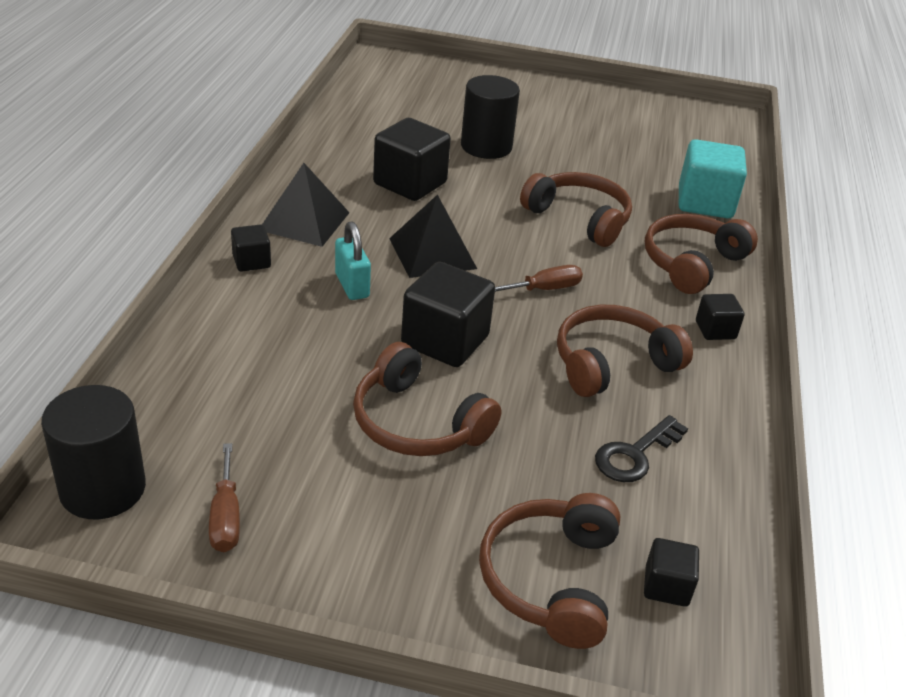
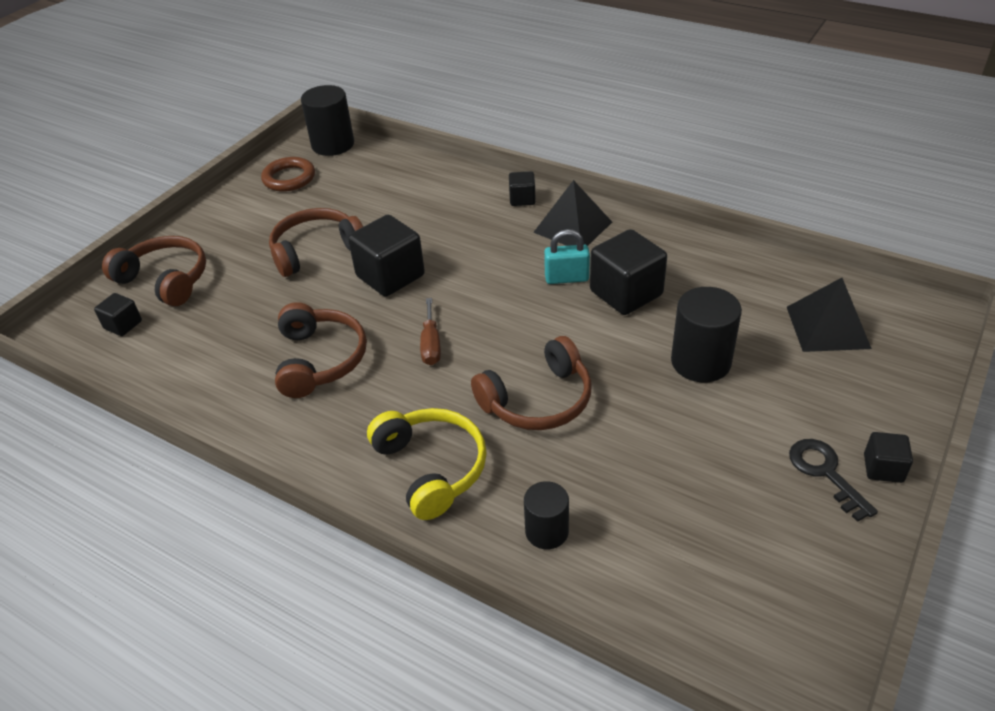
camera: 115 degrees right, 5 degrees up
(226, 517) = (289, 178): brown screwdriver -> brown ring
(352, 285) = (476, 241): turquoise padlock -> turquoise padlock (566, 278)
(432, 253) = (506, 288): black pyramid -> black pyramid (827, 327)
(635, 454) = (225, 343): black key -> black key (825, 473)
(691, 263) = (432, 468): brown headphones -> yellow headphones
(705, 203) = (546, 531): turquoise cube -> black cylinder
(715, 330) = (325, 445): black cube -> black cube (883, 468)

